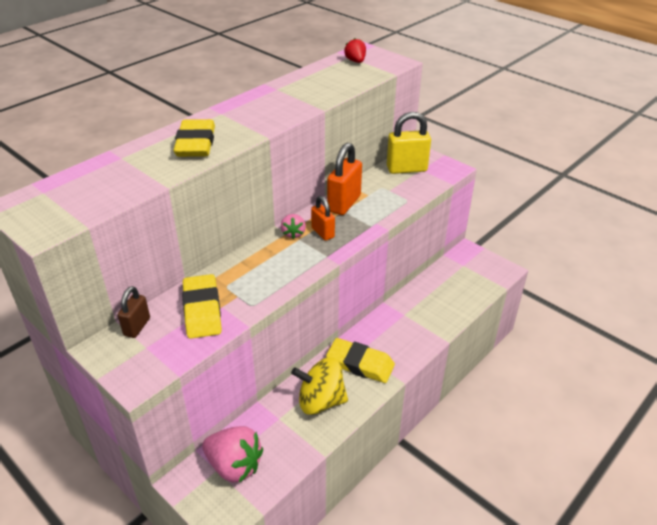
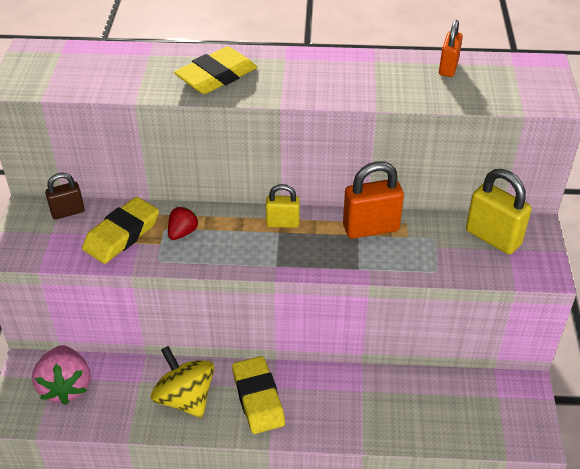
camera: 50 degrees right, 5 degrees up
(293, 233) = (282, 223): pink strawberry -> yellow padlock
(323, 233) = (307, 242): orange padlock -> orange padlock (448, 68)
(355, 61) = (508, 74): red strawberry -> red strawberry (182, 232)

